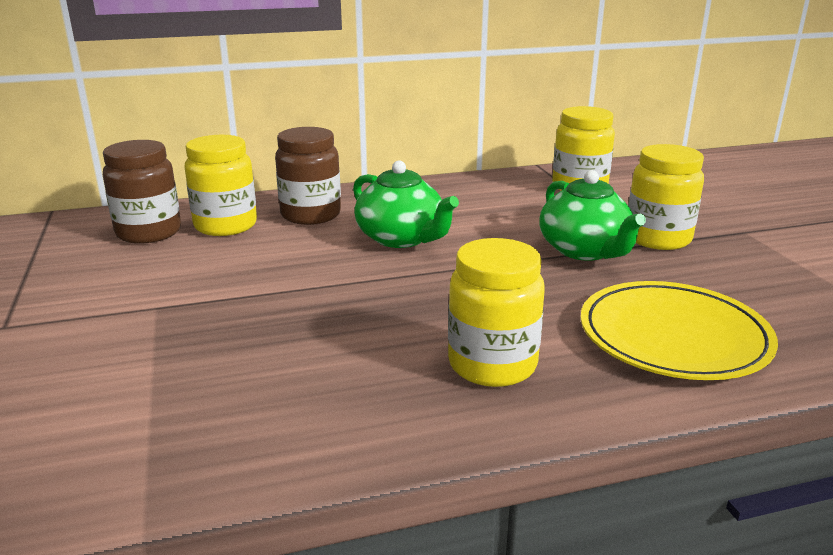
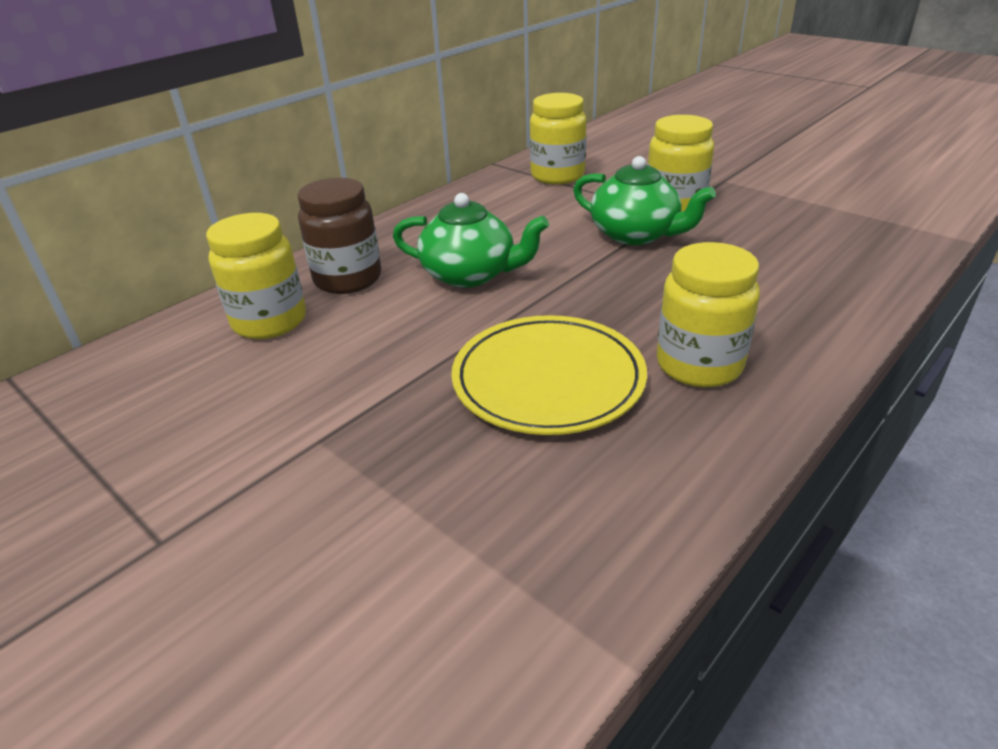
camera: 30 degrees left, 10 degrees up
(149, 232) = (187, 360): brown jar -> none
(673, 336) = (787, 287): yellow plate -> yellow plate (548, 380)

